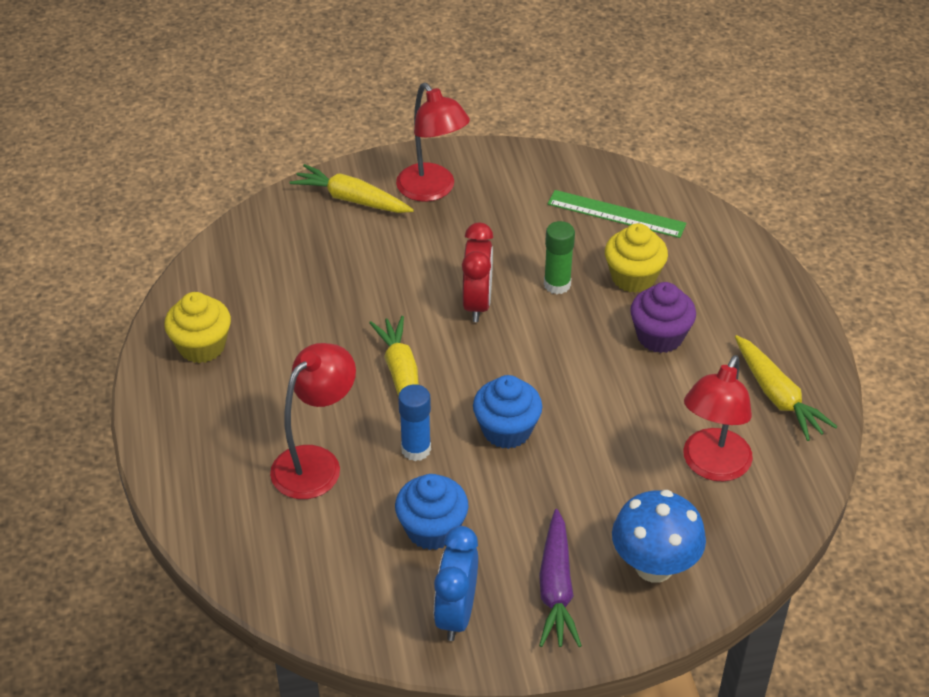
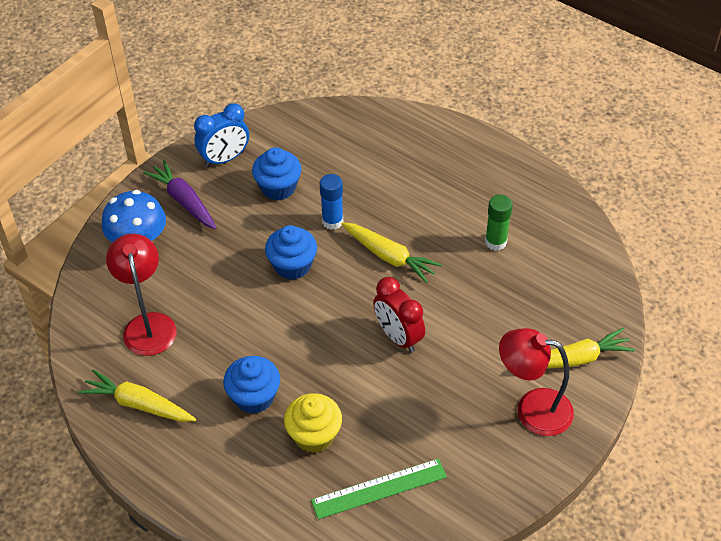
camera: 140 degrees right, 5 degrees up
(202, 346) = (522, 197): yellow cupcake -> none
(316, 462) = (378, 180): red lamp -> none
(456, 614) = (225, 159): blue clock -> blue clock turned 90 degrees clockwise
(557, 284) = (361, 390): green glue stick -> green glue stick (495, 242)
(660, 336) = (254, 397): purple cupcake -> blue cupcake

